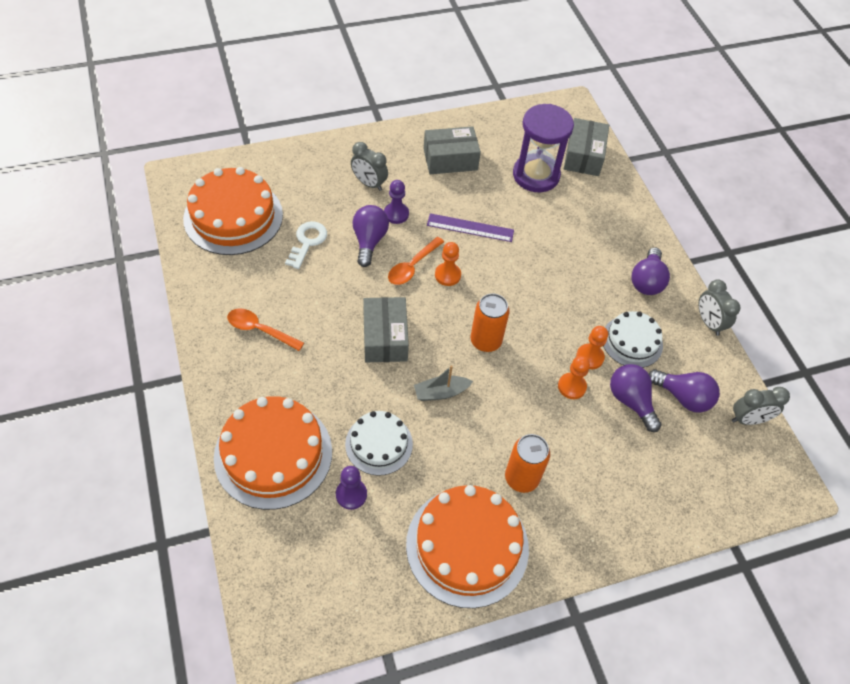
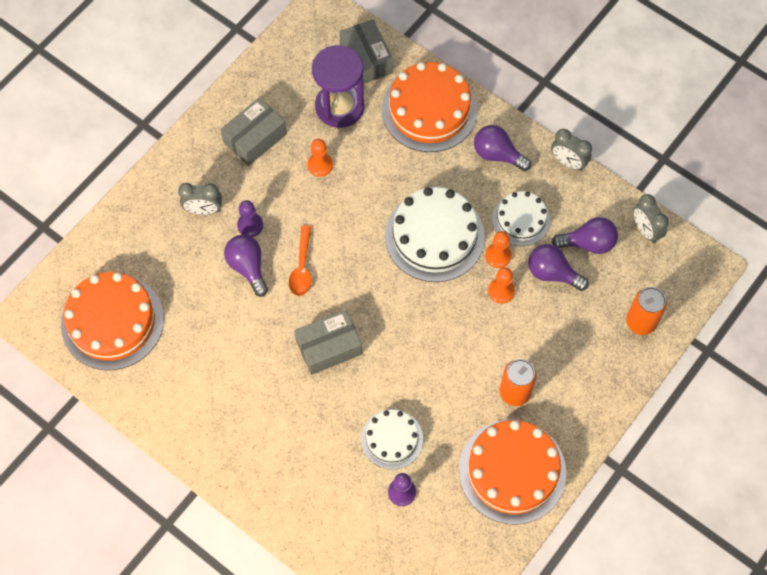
camera: 30 degrees left, 10 degrees up
(260, 330) = (223, 409): orange spoon -> none
(273, 454) = (319, 502): orange cake -> orange cake (429, 110)
(307, 242) = (196, 303): white key -> none
(385, 337) = (329, 347): grey box -> grey box turned 75 degrees counterclockwise
(441, 392) = (407, 364): grey boat -> none
(447, 275) = (336, 256): orange pawn -> orange pawn (320, 165)
(470, 228) = (322, 197): purple ruler -> none
(485, 341) = (409, 296): orange can -> orange can (640, 322)
(543, 309) = (434, 236): none -> white cake
(646, 281) = (497, 155): purple light bulb -> purple light bulb turned 135 degrees clockwise
(748, 419) = (645, 230): grey clock -> grey clock turned 105 degrees clockwise

